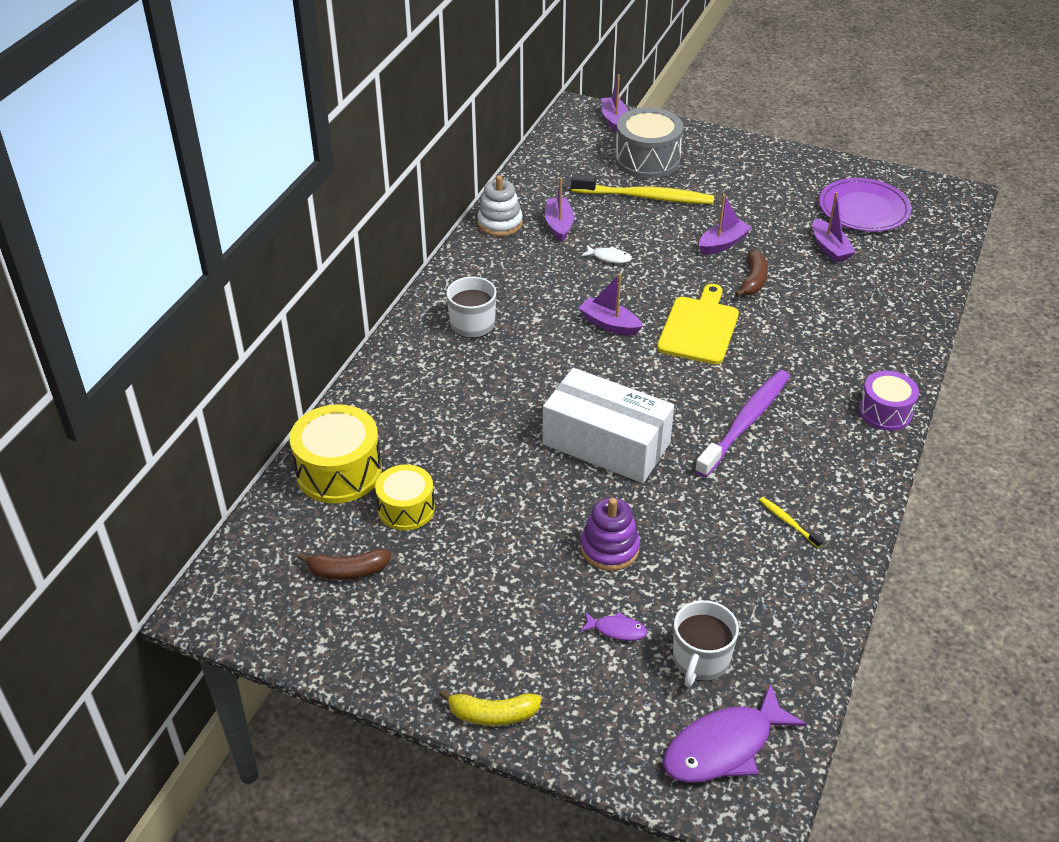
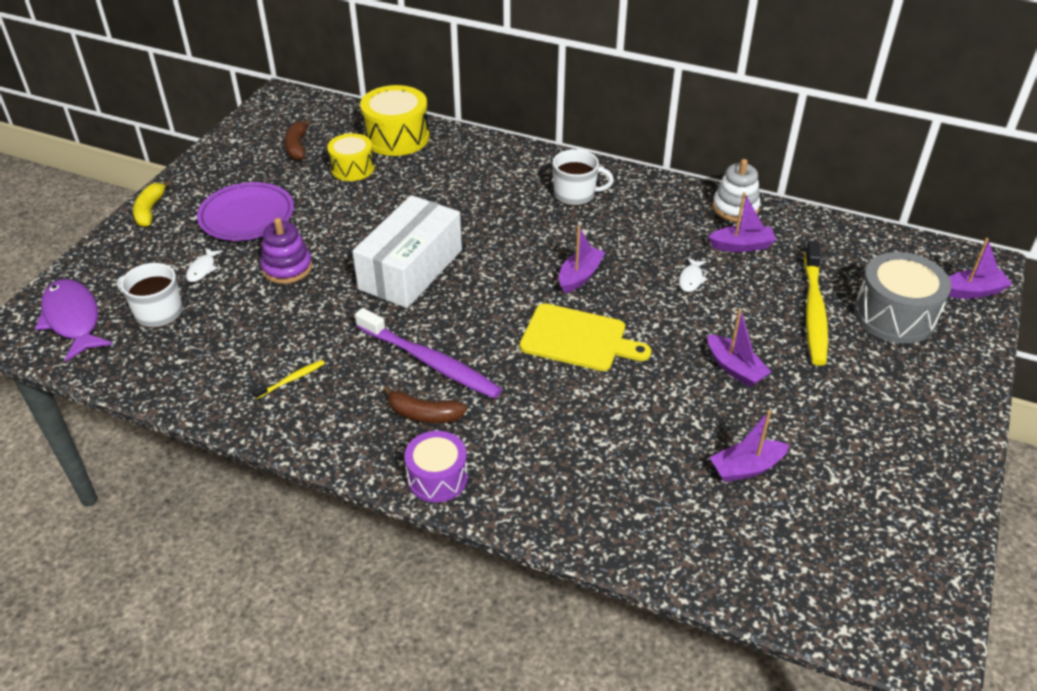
camera: 90 degrees right, 0 degrees up
(617, 630) = (202, 269): purple fish -> white fish
(753, 280) = (667, 389): brown banana -> brown banana (423, 414)
(863, 209) = (848, 517): purple plate -> purple plate (247, 216)

